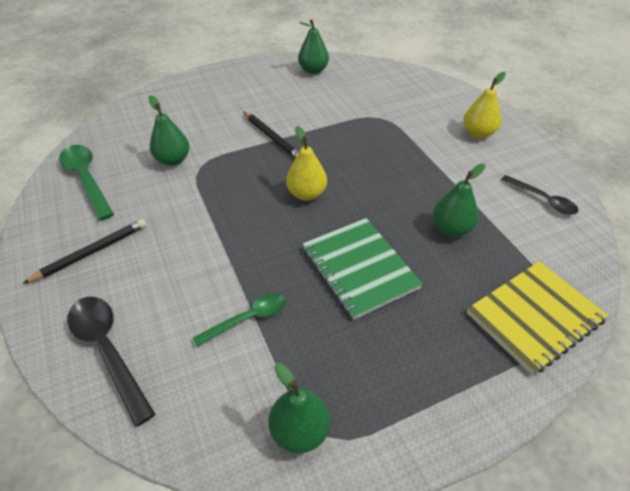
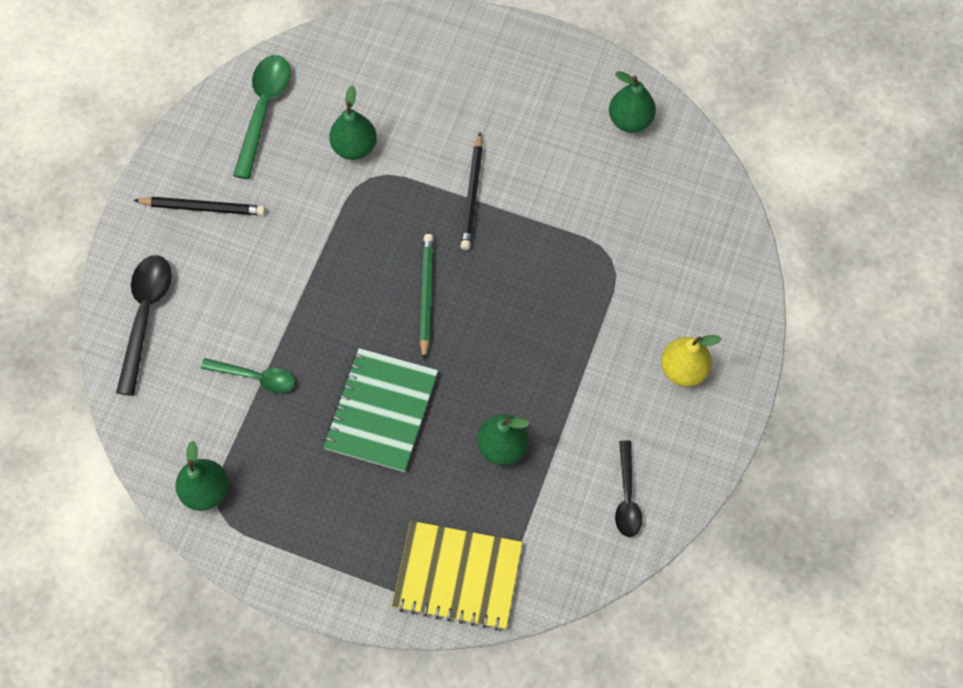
camera: 45 degrees right, 20 degrees up
(306, 194) = (426, 295): yellow pear -> green pencil

